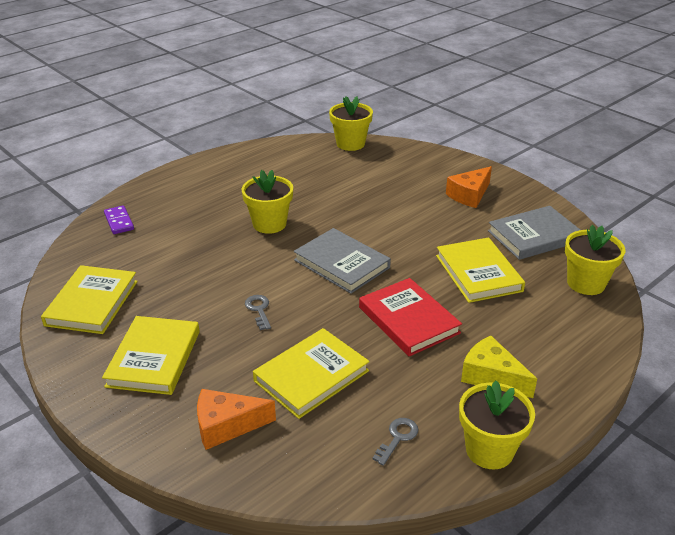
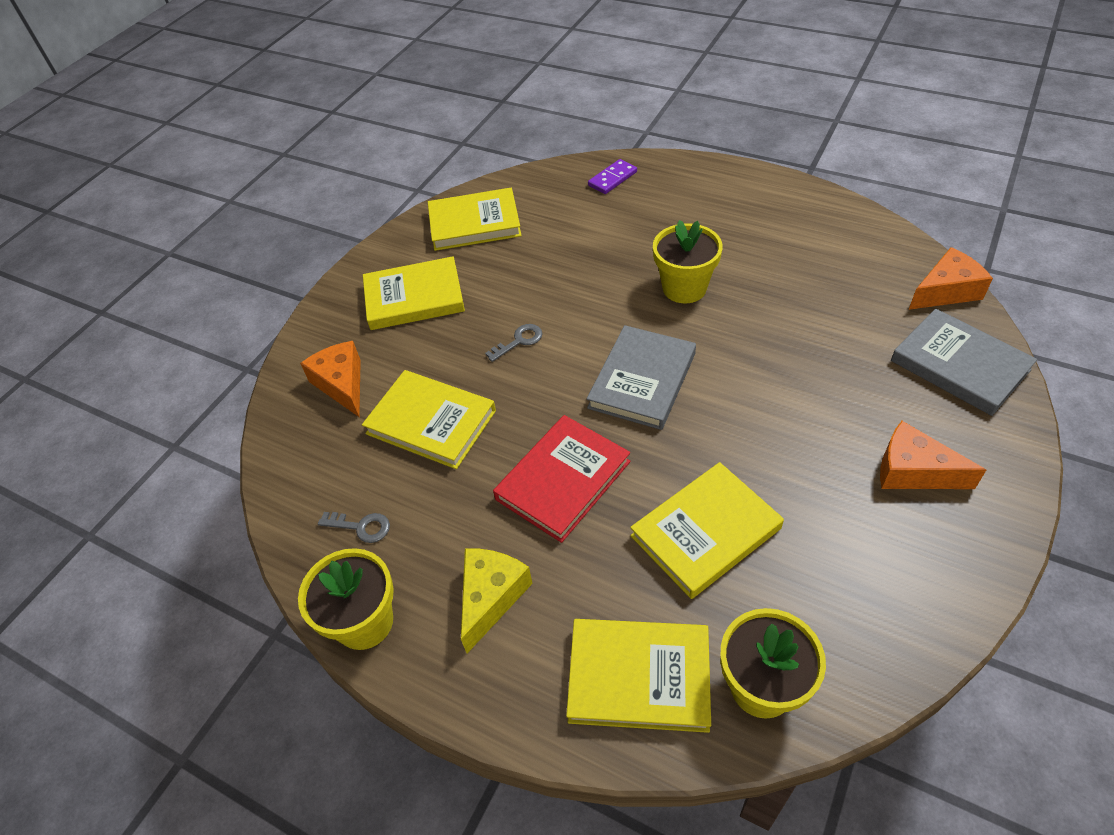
camera: 75 degrees right, 15 degrees up
(350, 144) = (946, 291): yellow flower pot -> orange cheese
(534, 236) = (852, 586): grey book -> grey book (959, 365)
(569, 325) = (639, 677): none -> yellow book

